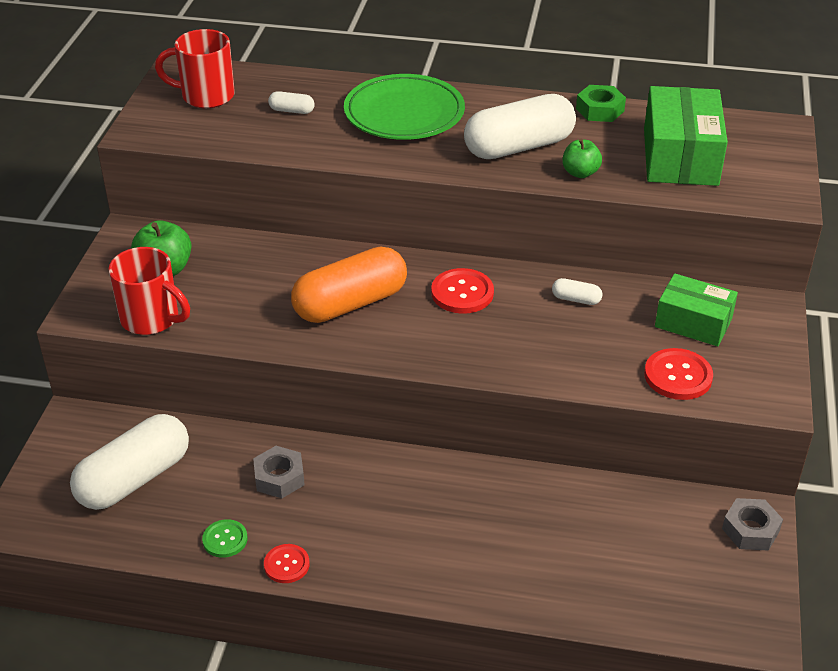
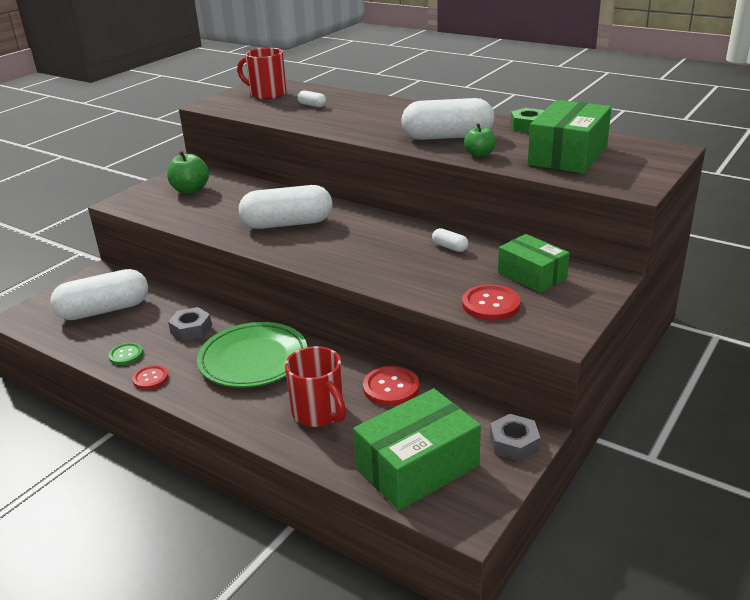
camera: 25 degrees right, 10 degrees down
(152, 319) = (158, 211): red mug -> red mug (319, 413)
(350, 304) = (287, 224): orange capsule -> white capsule
(404, 113) = (384, 114): green plate -> green plate (253, 359)
(462, 293) = (369, 230): red button -> red button (391, 387)
(675, 589) = (417, 467): none -> green box

